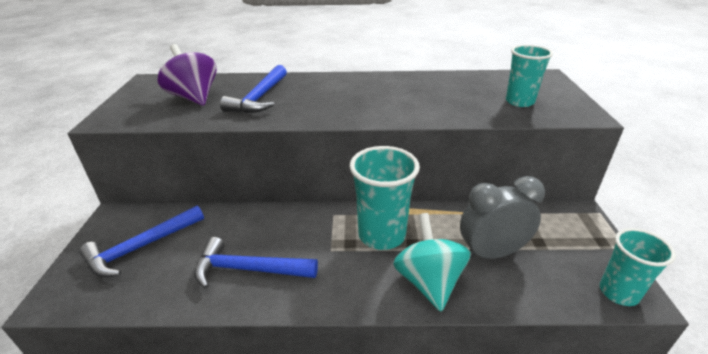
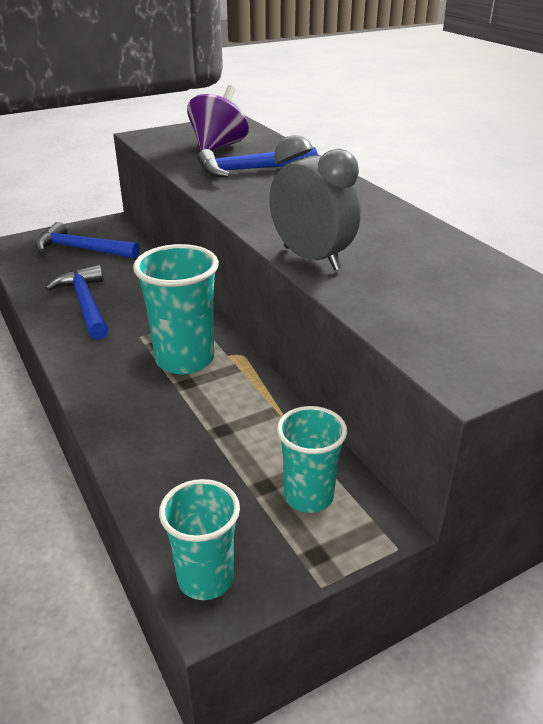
camera: 60 degrees right, 0 degrees up
(429, 282) = (130, 409): turquoise spinning top -> none
(491, 253) = (210, 446): grey clock -> grey clock (312, 258)
(519, 101) = (441, 315): turquoise cup -> turquoise cup (308, 496)

